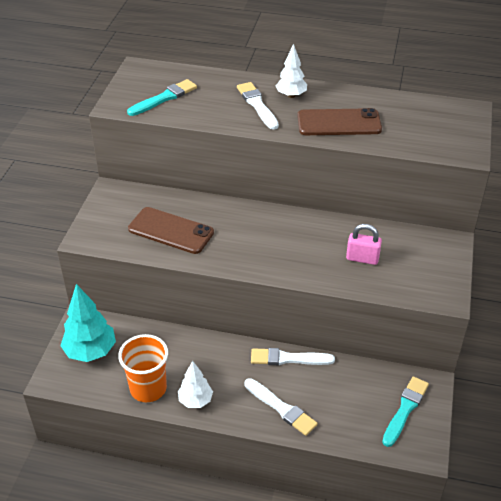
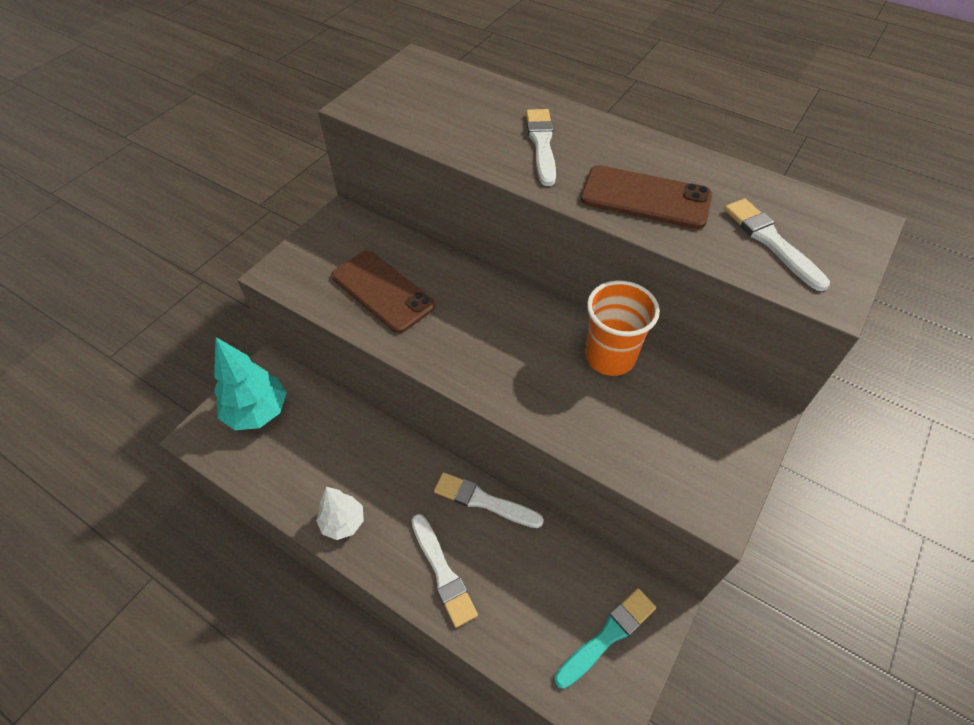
camera: 20 degrees right, 10 degrees up
(148, 388) = (296, 485): orange cup -> orange cup (610, 357)
(164, 98) = (424, 108): turquoise brush -> none
(291, 95) = (596, 141): white tree -> none
(362, 258) = (616, 406): pink padlock -> none
(423, 131) = (771, 242): none -> white brush

